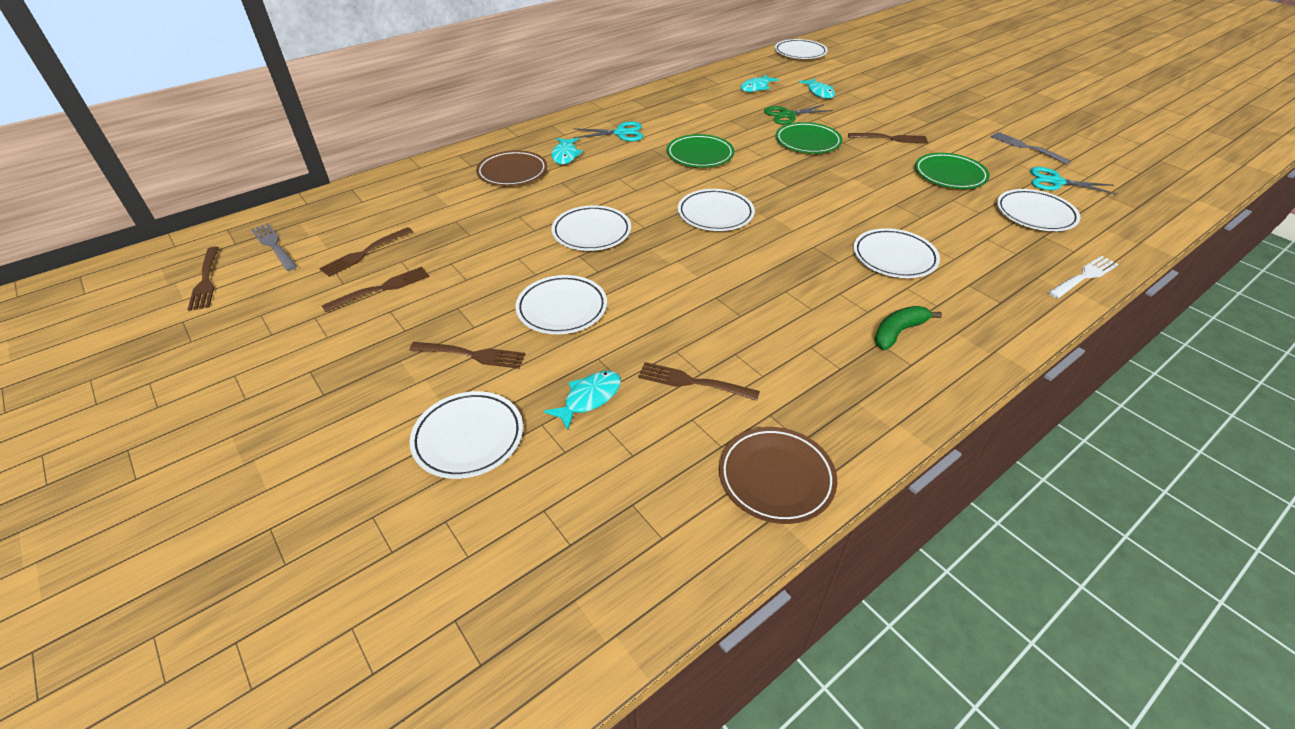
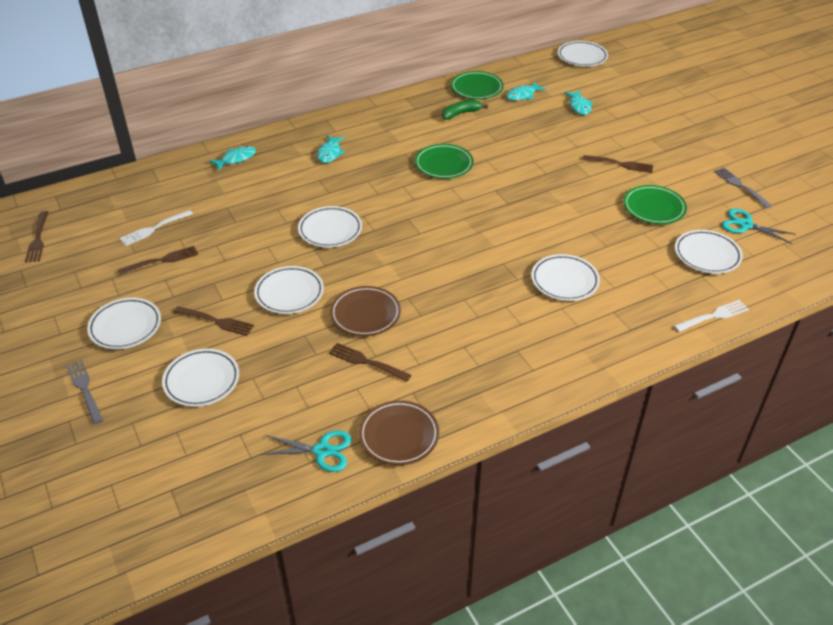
camera: 10 degrees right, 0 degrees up
(274, 246) = (88, 215): grey fork -> grey fork (85, 389)
(365, 253) = (154, 228): brown fork -> white fork
(512, 172) = (282, 166): brown plate -> brown plate (365, 314)
(589, 398) = (290, 364): turquoise fish -> turquoise fish (236, 159)
(621, 133) = (383, 134): turquoise scissors -> turquoise scissors (322, 451)
(715, 214) = (435, 224): white plate -> white plate (125, 326)
(787, 115) = (538, 129): green scissors -> none
(807, 142) = (543, 160): green plate -> green plate (476, 88)
(898, 332) = (536, 343): green banana -> green banana (461, 114)

